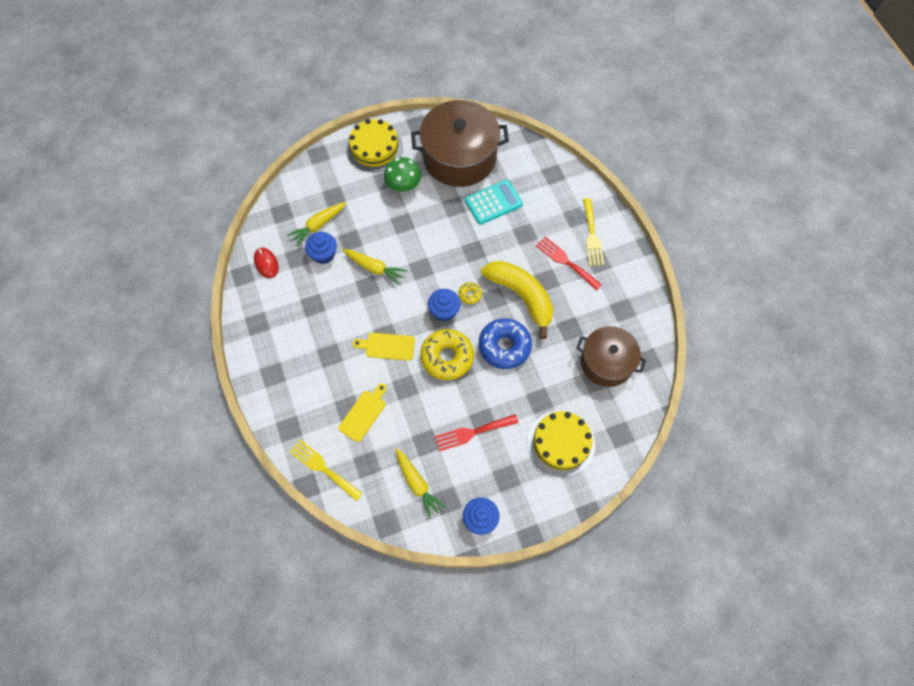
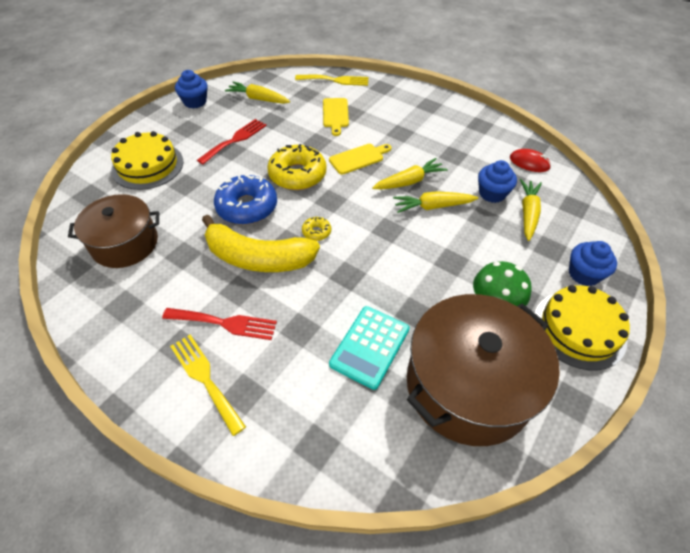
camera: 145 degrees right, 15 degrees down
(370, 299) = (409, 181): none -> yellow carrot
(444, 311) = (331, 206): blue cupcake -> blue cupcake (584, 274)

